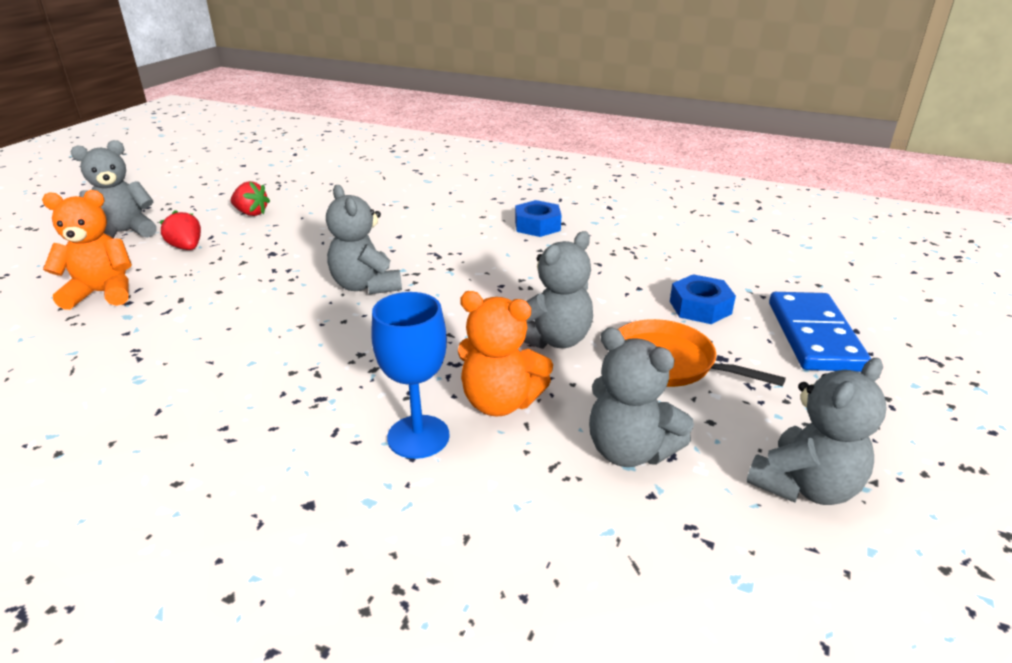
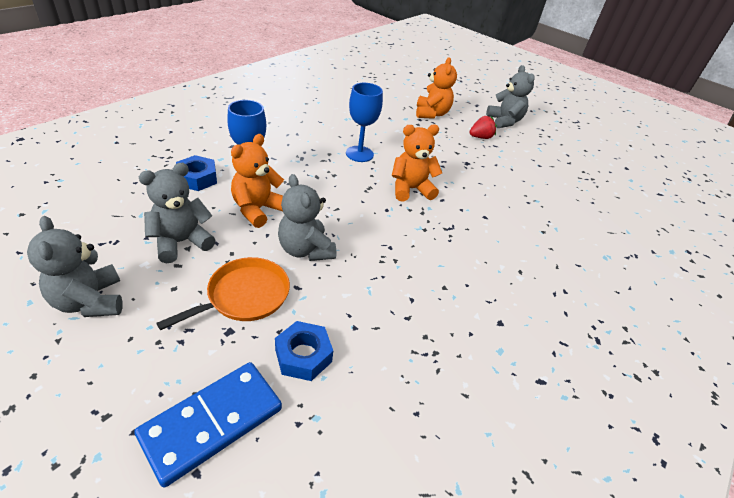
camera: 100 degrees right, 10 degrees up
(251, 213) = (531, 162): red strawberry -> none
(281, 341) = (359, 154): none -> blue goblet
(366, 286) = (410, 189): grey teddy bear -> orange teddy bear
(537, 226) = (495, 301): blue nut -> blue nut (197, 178)
(814, 335) = (212, 423): blue domino -> blue domino turned 60 degrees counterclockwise

